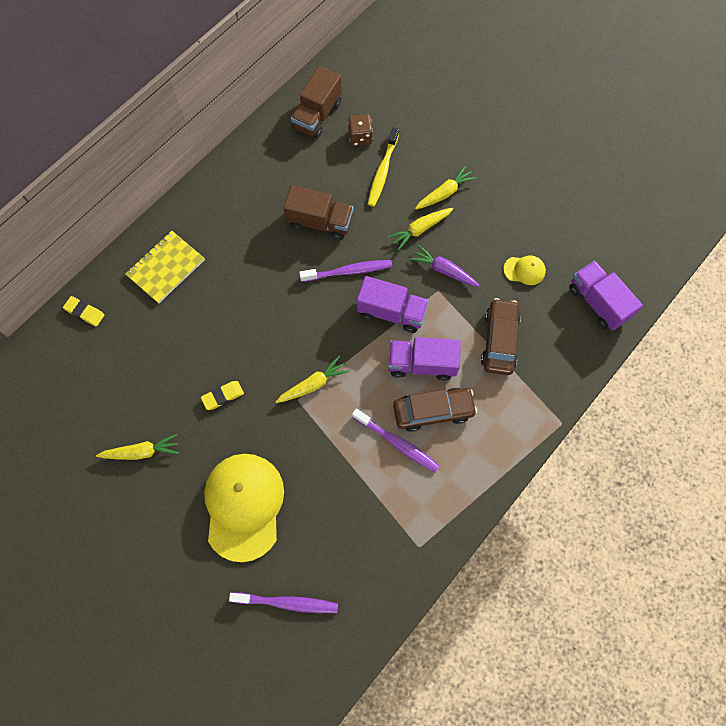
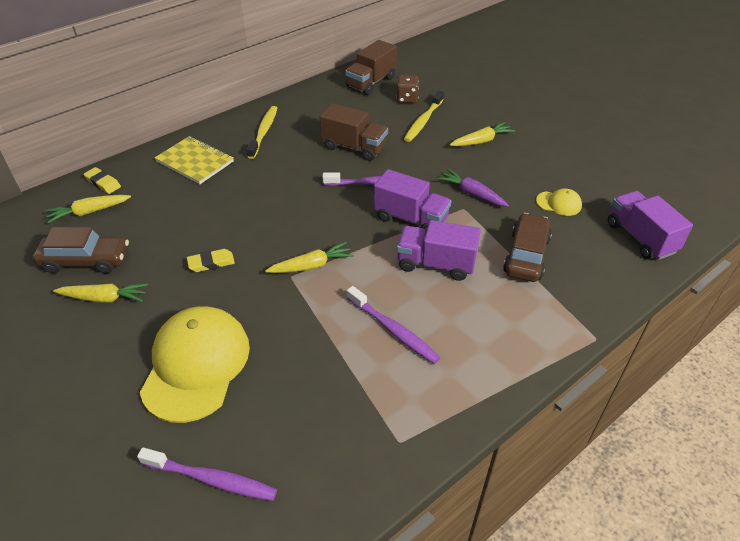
camera: 10 degrees right, 25 degrees down
(166, 268) = (195, 161): yellow notebook -> yellow notebook turned 75 degrees clockwise
(223, 213) = (264, 132): none -> yellow toothbrush
(420, 229) = (453, 162): yellow carrot -> yellow carrot (89, 212)
(433, 411) = (441, 306): brown car -> brown car (86, 260)

